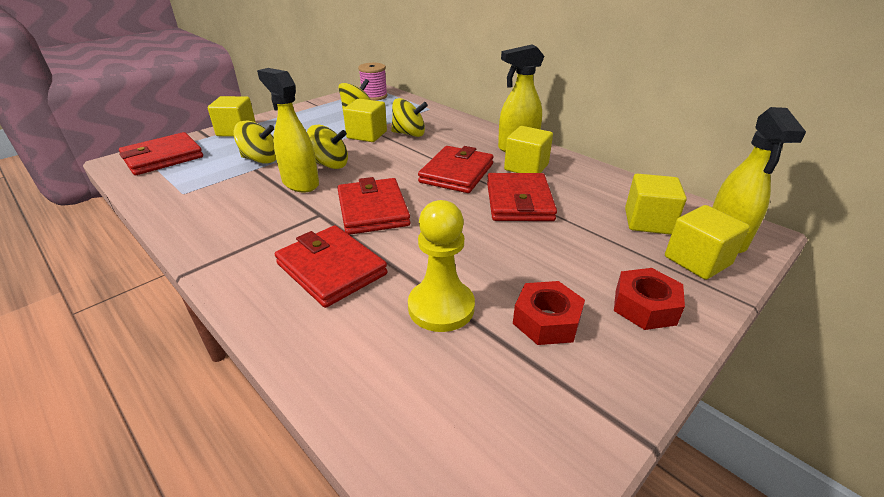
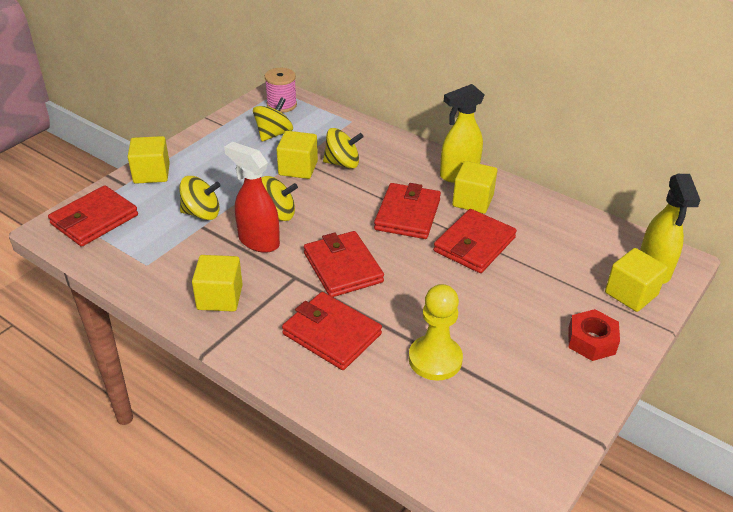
camera: 10 degrees left, 5 degrees up
(300, 183) = (258, 241): yellow spray bottle -> red spray bottle
(519, 201) = (474, 244): red wallet -> red wallet turned 45 degrees clockwise
(546, 321) = (519, 361): red nut -> none
(648, 221) = (590, 257): yellow cube -> yellow cube (220, 297)

